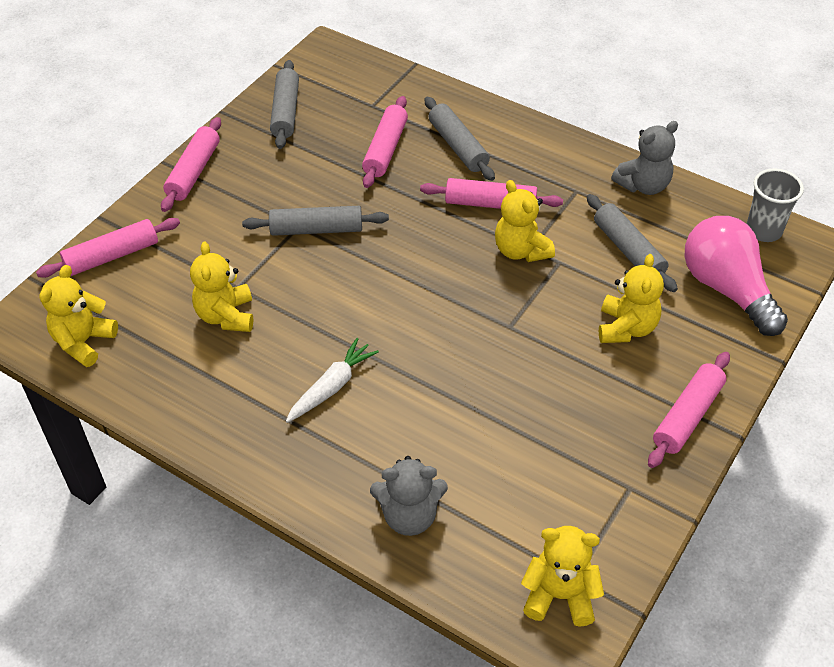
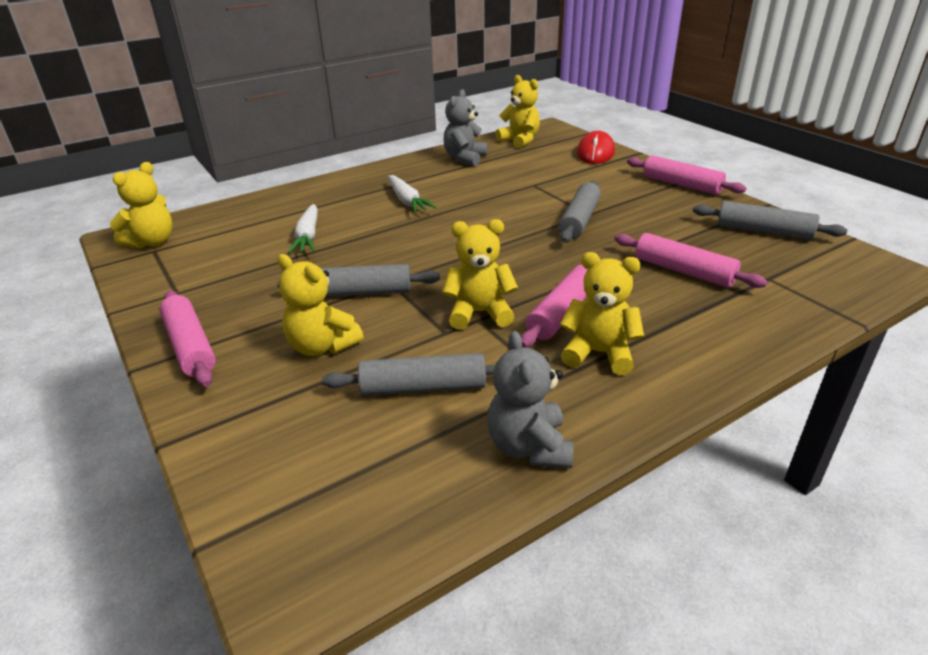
camera: 115 degrees right, 15 degrees down
(112, 256) = (595, 152): pink rolling pin -> red mouse
(226, 316) = (507, 178): yellow teddy bear -> yellow teddy bear (599, 353)
(409, 516) = (276, 207): grey teddy bear -> grey teddy bear (465, 158)
(458, 146) = (674, 316): grey rolling pin -> grey rolling pin (360, 292)
(463, 438) = (308, 237): none -> white carrot
(726, 289) = (295, 447): pink light bulb -> none
(763, 231) = (354, 545): grey cup -> none

